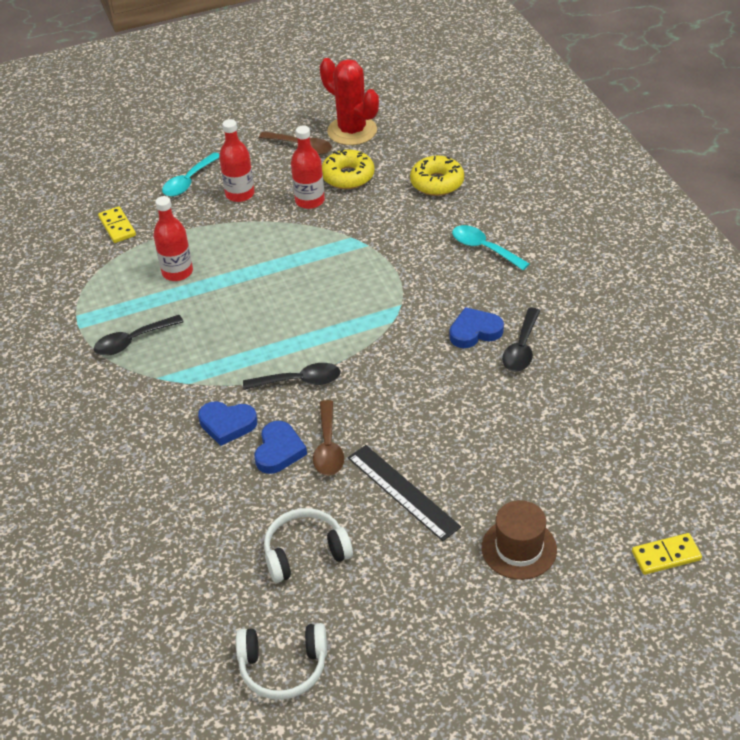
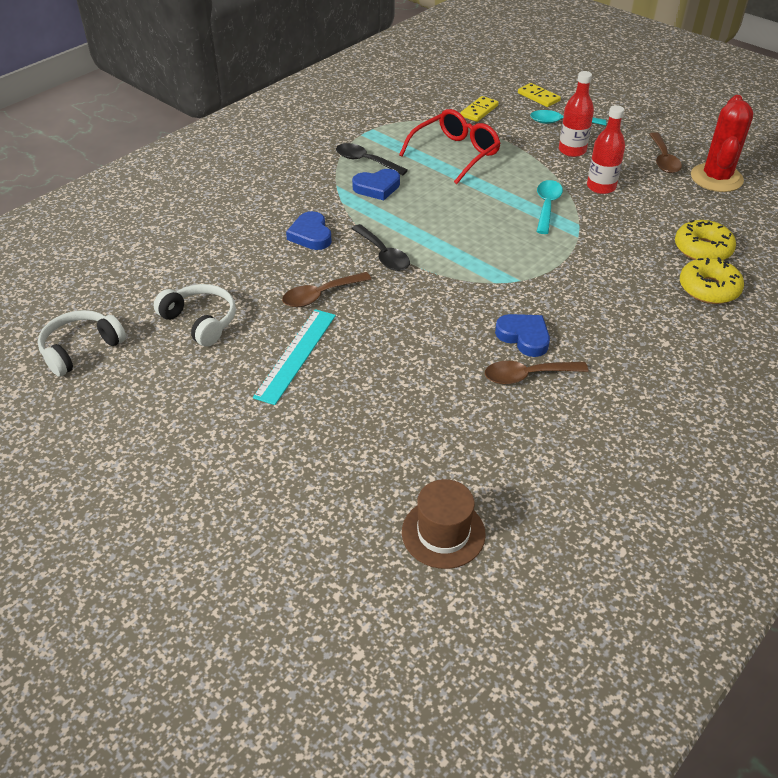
camera: 60 degrees right, 0 degrees up
(177, 272) = (455, 154): red bottle -> red glasses
(279, 451) = (300, 270): blue heart -> blue heart (377, 187)
(283, 667) = (81, 349): white headphones -> white headphones turned 75 degrees clockwise
(348, 176) = (654, 196): yellow donut -> yellow donut (708, 288)
(402, 492) = (296, 355): black ruler -> turquoise ruler
(484, 248) = (642, 307): turquoise spoon -> turquoise spoon (547, 206)
(519, 548) = (269, 453): brown hat -> brown hat (443, 533)
(521, 348) = (527, 376): black spoon -> brown spoon
(666, 555) = (317, 572): yellow domino -> yellow domino (538, 97)

